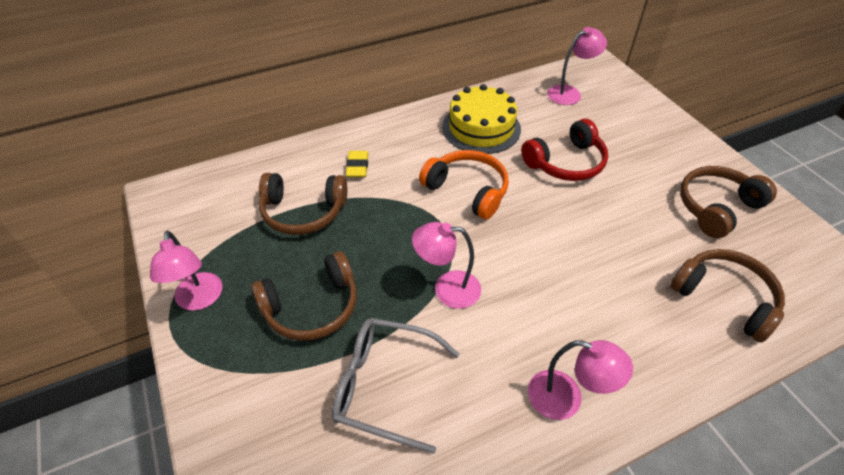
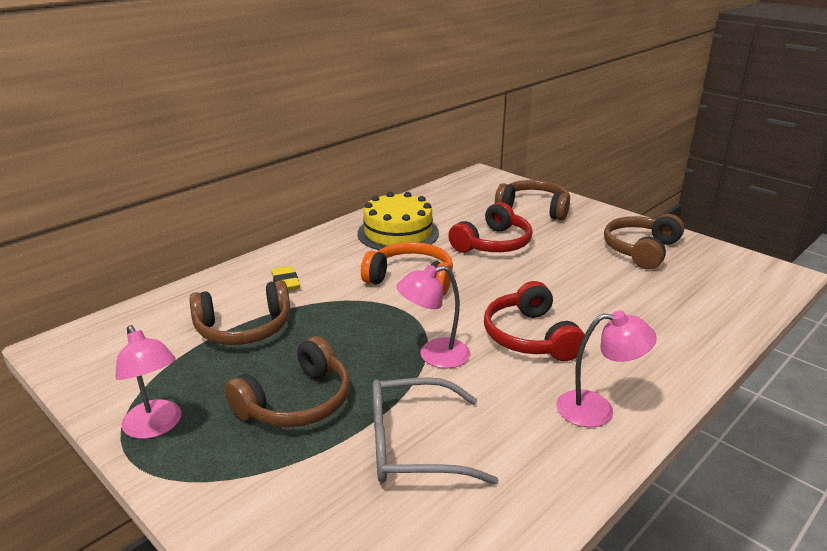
camera: 20 degrees left, 20 degrees down
(545, 292) = (530, 337): none -> red headphones
(570, 93) = (467, 196): pink lamp -> none
(724, 298) = (686, 307): brown headphones -> brown headphones (534, 209)

